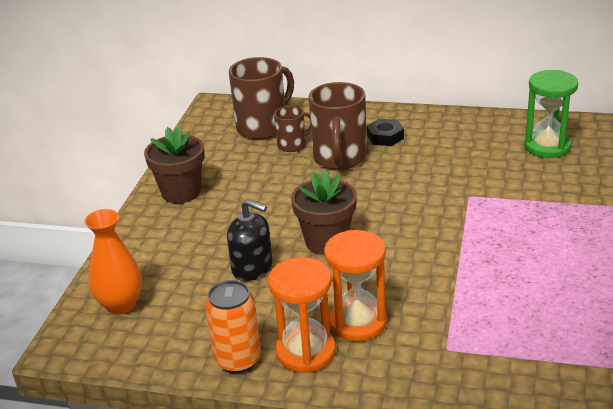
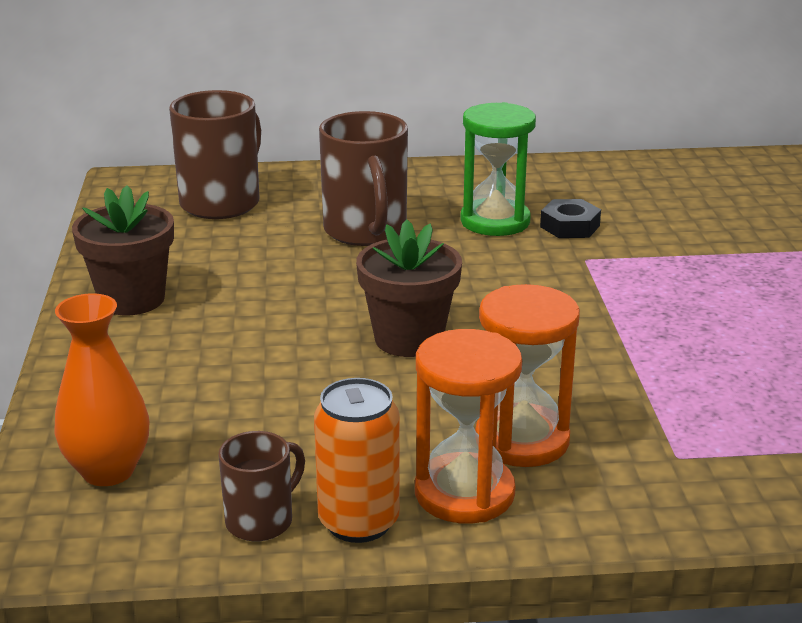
camera: 20 degrees left, 5 degrees down
(252, 268) = (309, 388): black soap dispenser -> none
(292, 145) = (282, 221): brown mug -> brown mug (261, 521)
(385, 137) = (418, 199): black nut -> black nut (570, 226)
(547, 146) = (654, 191): green hourglass -> green hourglass (495, 221)

